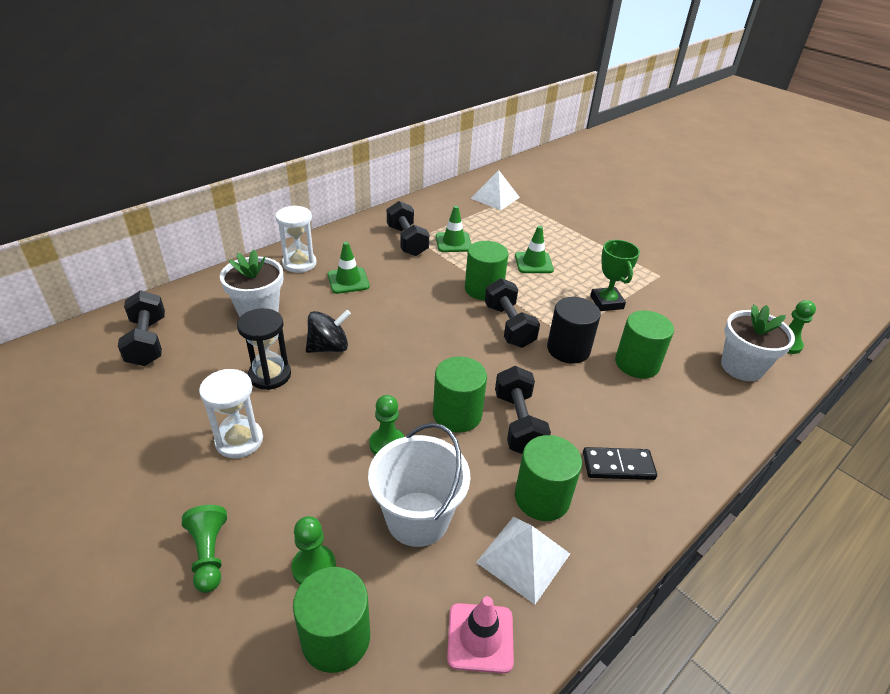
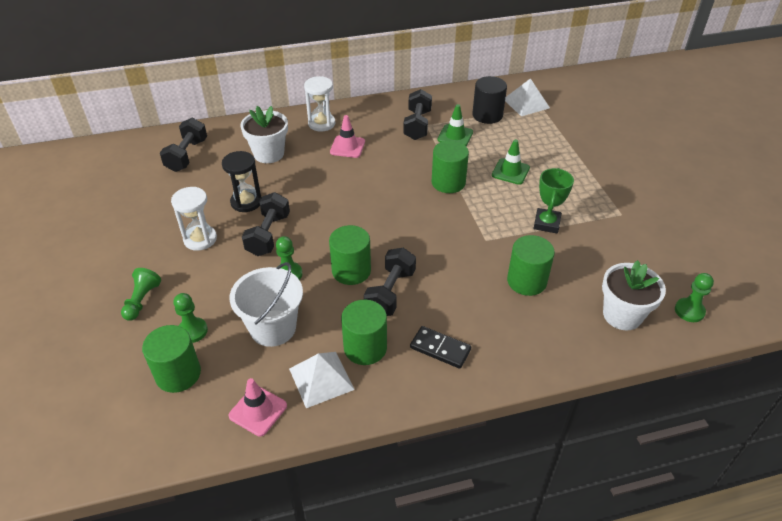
camera: 30 degrees right, 5 degrees up
(329, 347) = (298, 194): black spinning top -> none
(348, 281) = (347, 147): green traffic cone -> pink traffic cone
(509, 326) = (444, 218): black dumbbell -> black dumbbell (268, 235)
(568, 349) = (477, 251): black cylinder -> black cylinder (487, 115)

